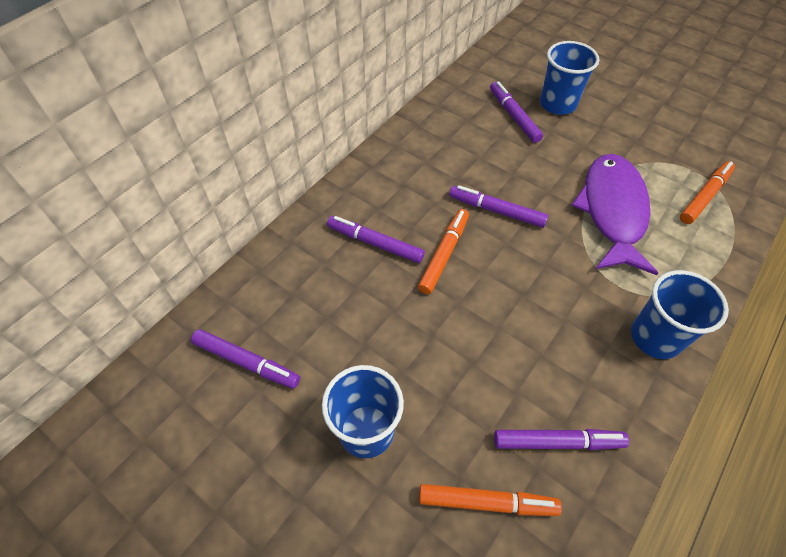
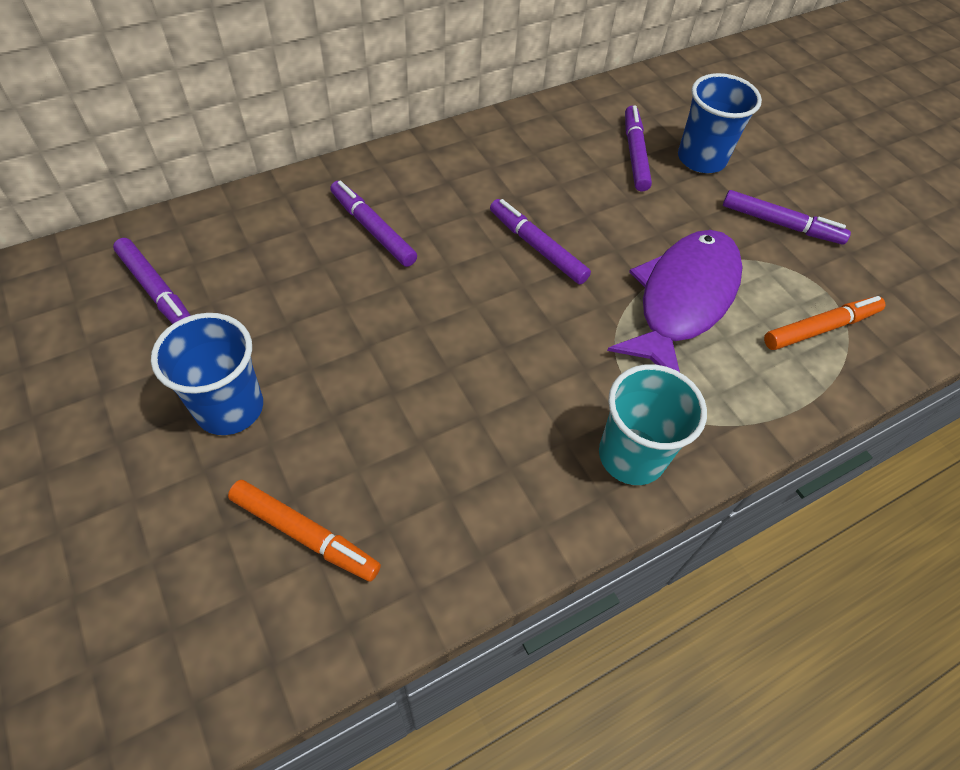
camera: 20 degrees right, 0 degrees up
(444, 254) = (441, 269): orange marker -> none
(557, 442) = (428, 512): purple marker -> purple marker (781, 224)
(655, 337) = (631, 456): blue cup -> turquoise cup

